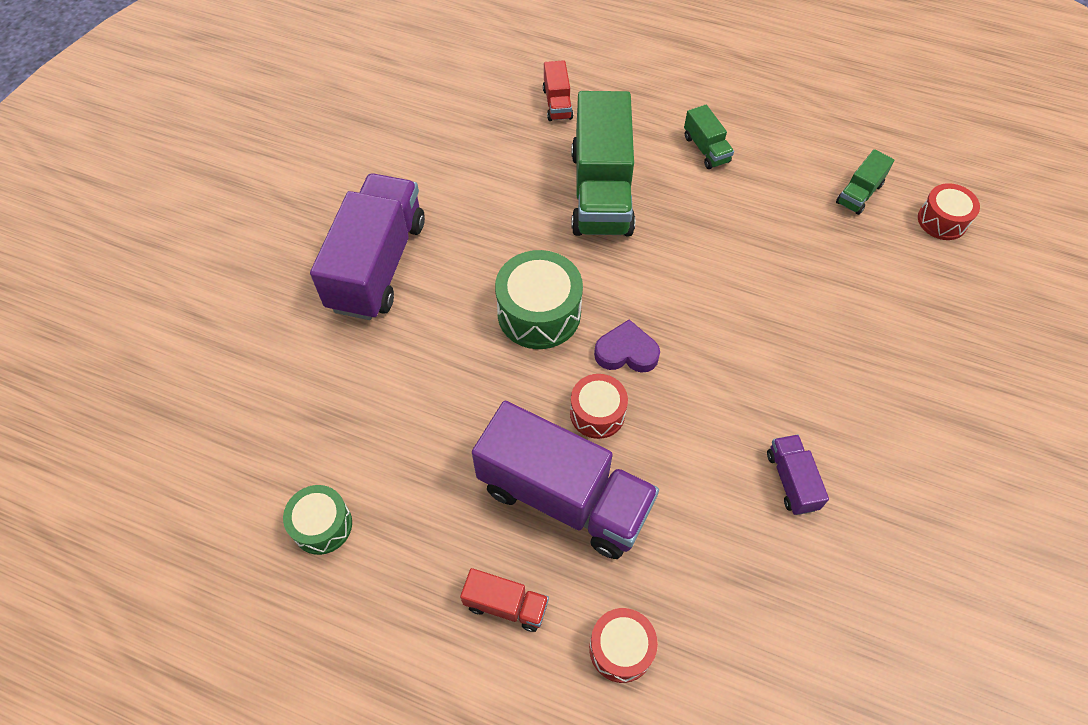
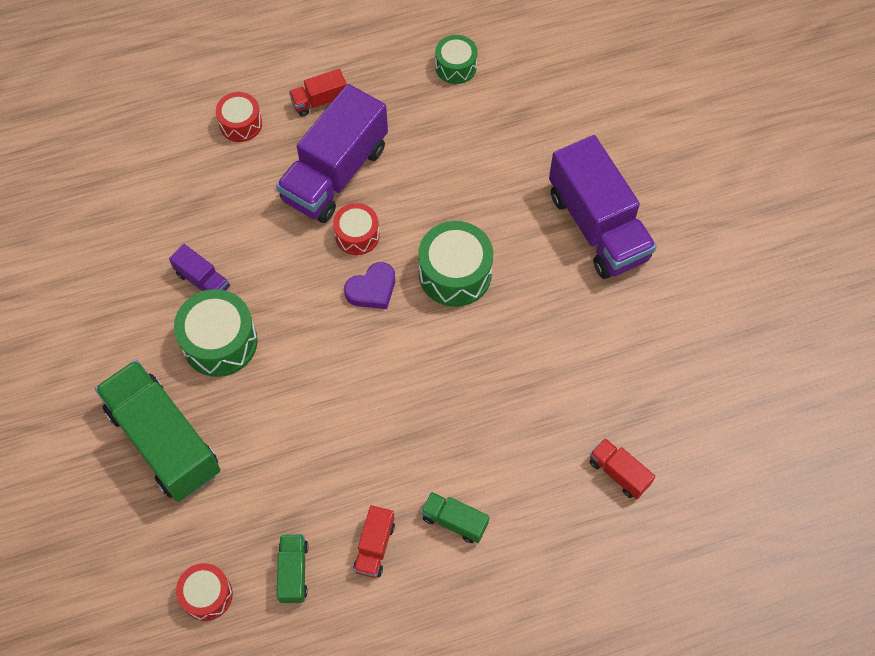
camera: 140 degrees right, 5 degrees up
(564, 497) = (335, 173): purple truck -> purple truck turned 45 degrees counterclockwise
(601, 191) = (502, 408): green truck -> green truck (164, 441)
(781, 171) = (374, 547): none -> red truck
(811, 405) = (220, 342): none -> green drum

